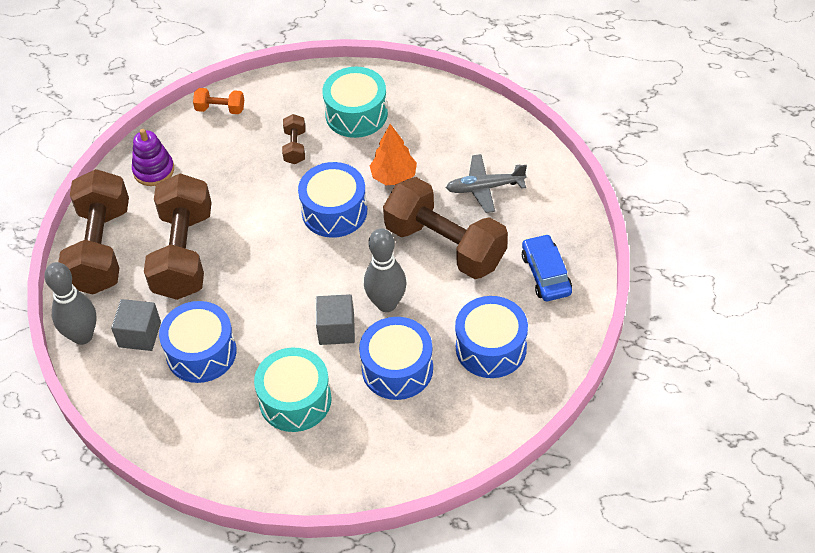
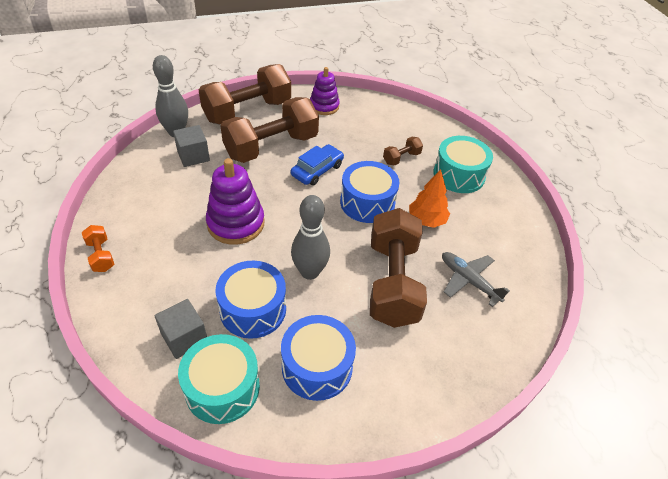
camera: 50 degrees right, 5 degrees down
(201, 352) = (197, 190): blue drum -> none
(220, 109) = (397, 112): orange dumbbell -> orange dumbbell (101, 255)
(277, 337) = (236, 223): none -> purple stacking toy
(295, 400) = (186, 259): turquoise drum -> turquoise drum (222, 388)
(336, 329) = (265, 253): grey cube -> grey cube (184, 338)
(546, 274) = (423, 370): blue car -> blue car (317, 170)

